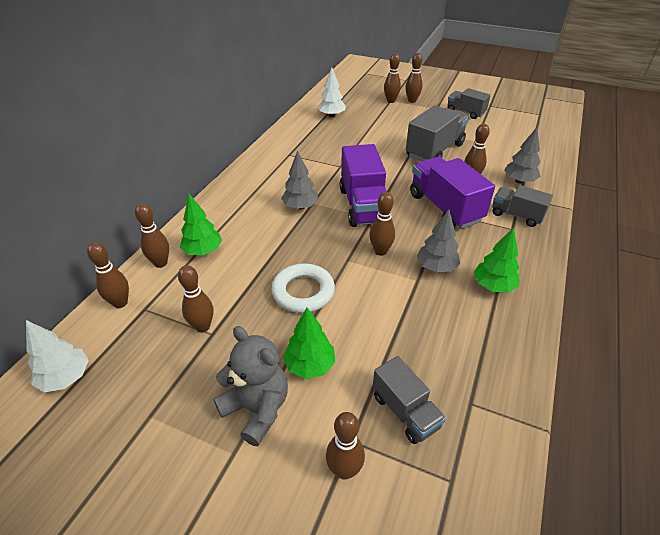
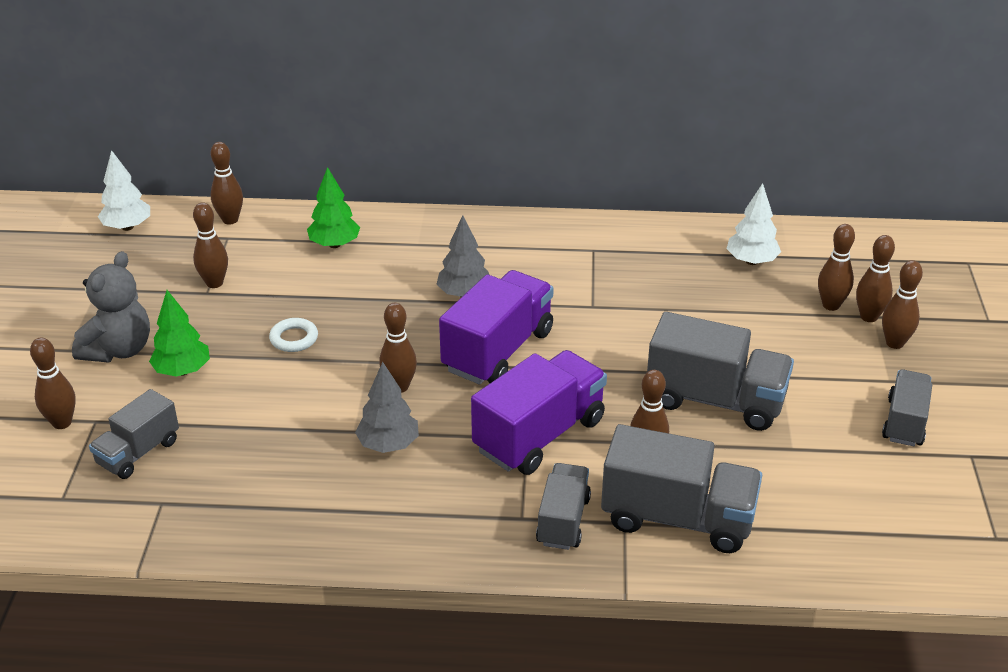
camera: 70 degrees right, 5 degrees down
(161, 263) = (301, 223): brown bowling pin -> brown bowling pin (831, 305)
(303, 292) = (294, 338): white ring -> white ring, size x0.60
(363, 206) = (498, 351): purple truck -> purple truck turned 150 degrees clockwise
(493, 286) = (371, 506): green tree -> none
(519, 181) = (678, 518): grey tree -> grey truck

